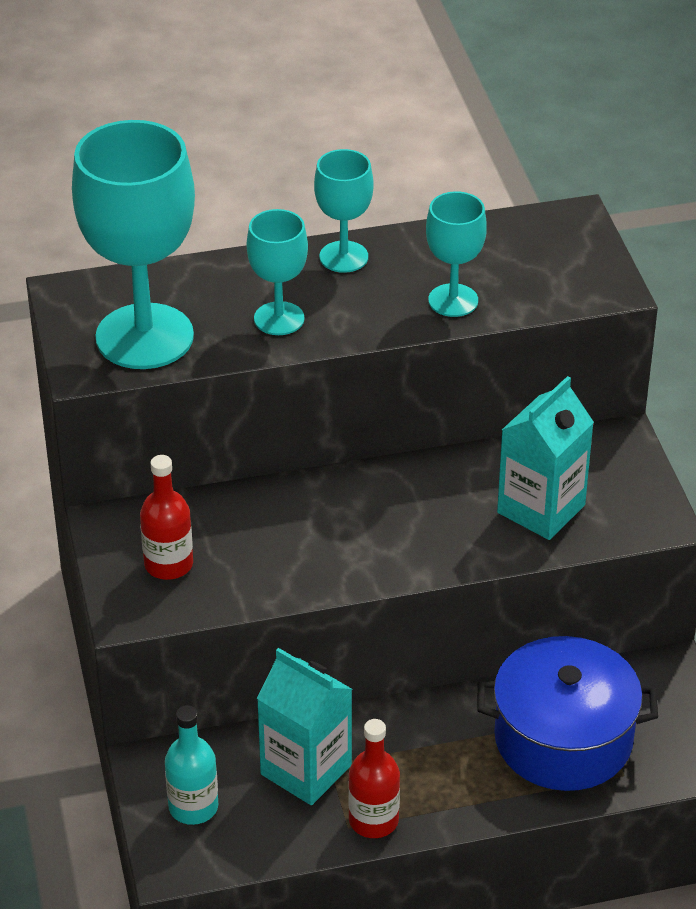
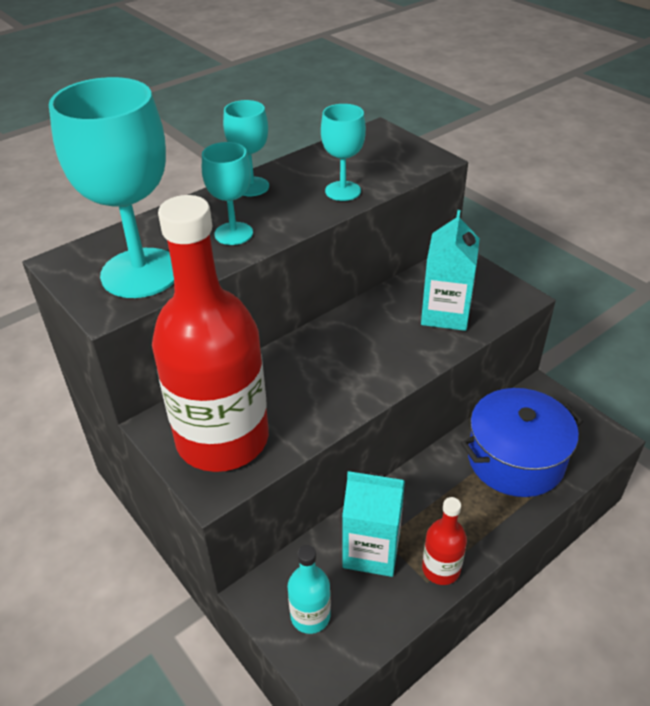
camera: 25 degrees left, 0 degrees up
(168, 564) = (222, 439): red bottle -> red bottle, size x2.36

